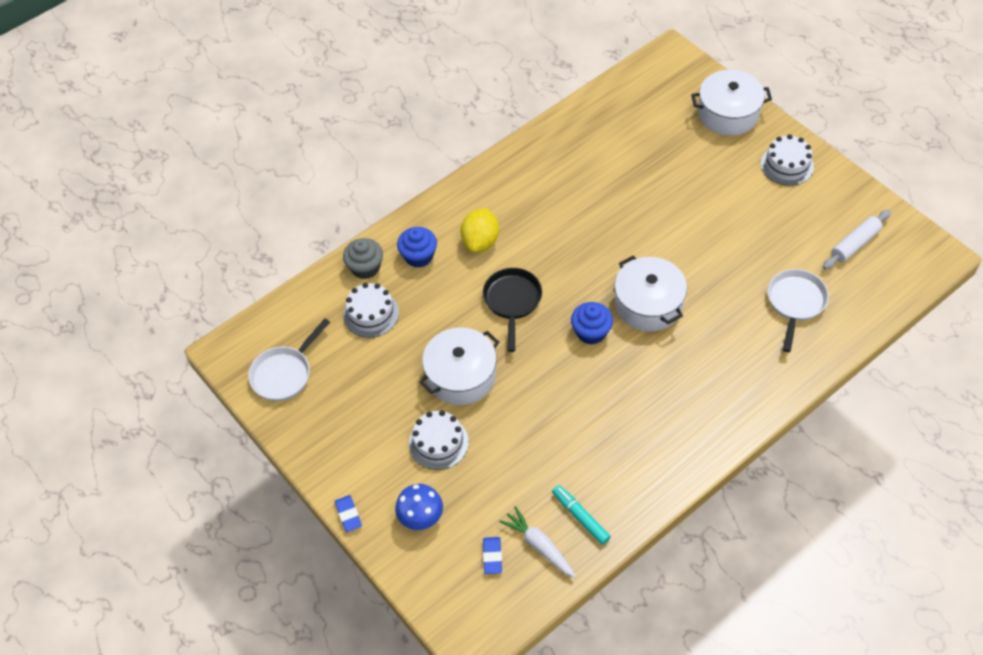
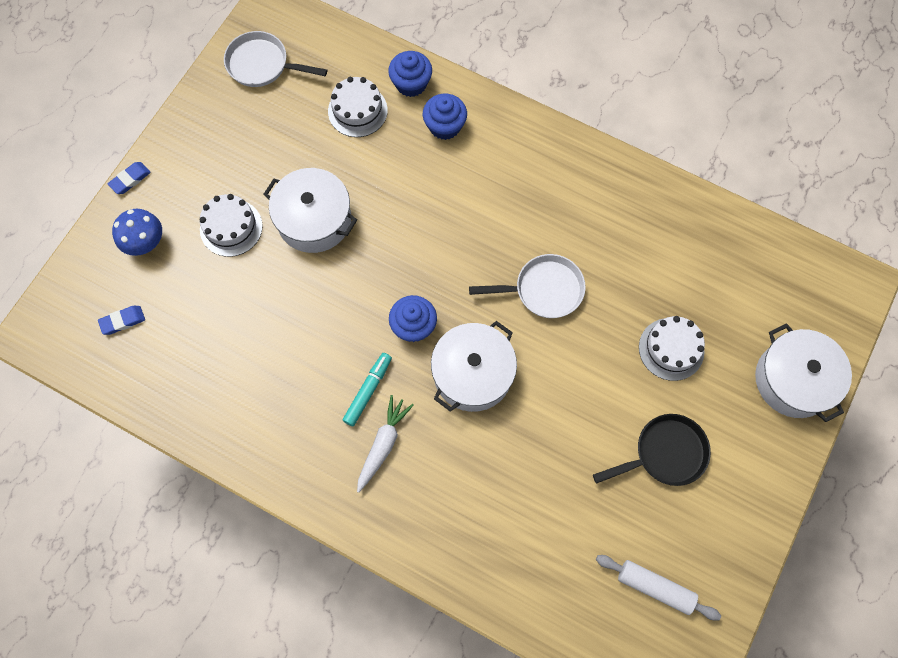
camera: 65 degrees right, 15 degrees up
(365, 267) = (411, 84): grey cupcake -> blue cupcake
(480, 241) = (488, 177): yellow lemon -> none
(512, 301) = (423, 235): black pan -> black pan (665, 453)
(539, 546) = (146, 360): white carrot -> white carrot (383, 444)
(580, 517) = (189, 388): turquoise marker -> turquoise marker (368, 391)
(787, 165) = (744, 472): white cake -> white cake (671, 349)
(795, 303) = (537, 537): white pan -> white pan (544, 290)

